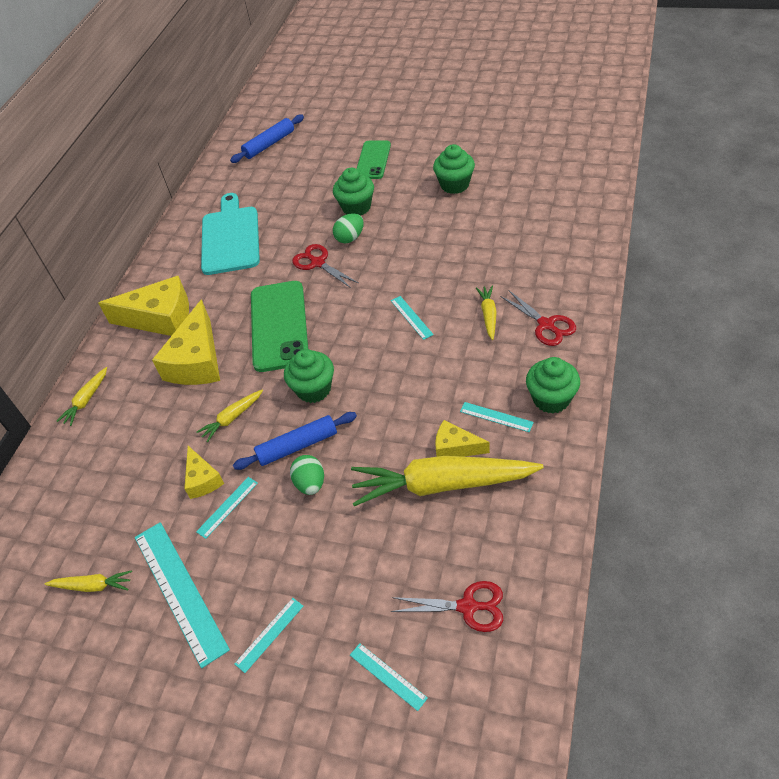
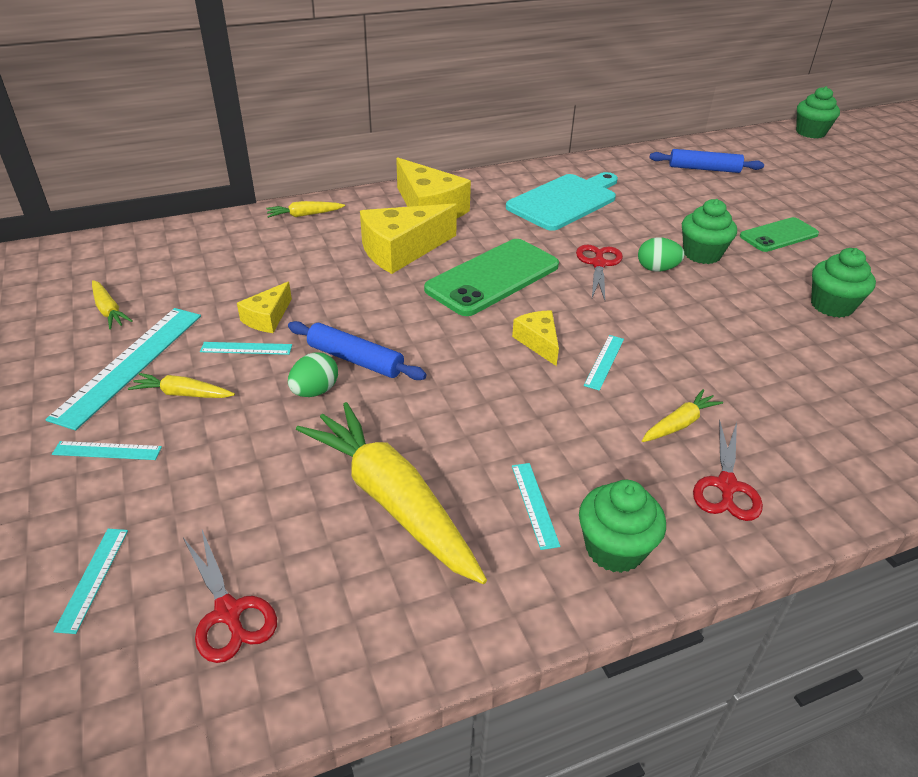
camera: 45 degrees right, 10 degrees down
(232, 418) = (353, 302): yellow carrot -> yellow carrot (183, 394)
(313, 389) = (436, 337): green cupcake -> green cupcake (810, 132)
(455, 447) = (456, 487): yellow cheese -> yellow cheese (538, 342)

